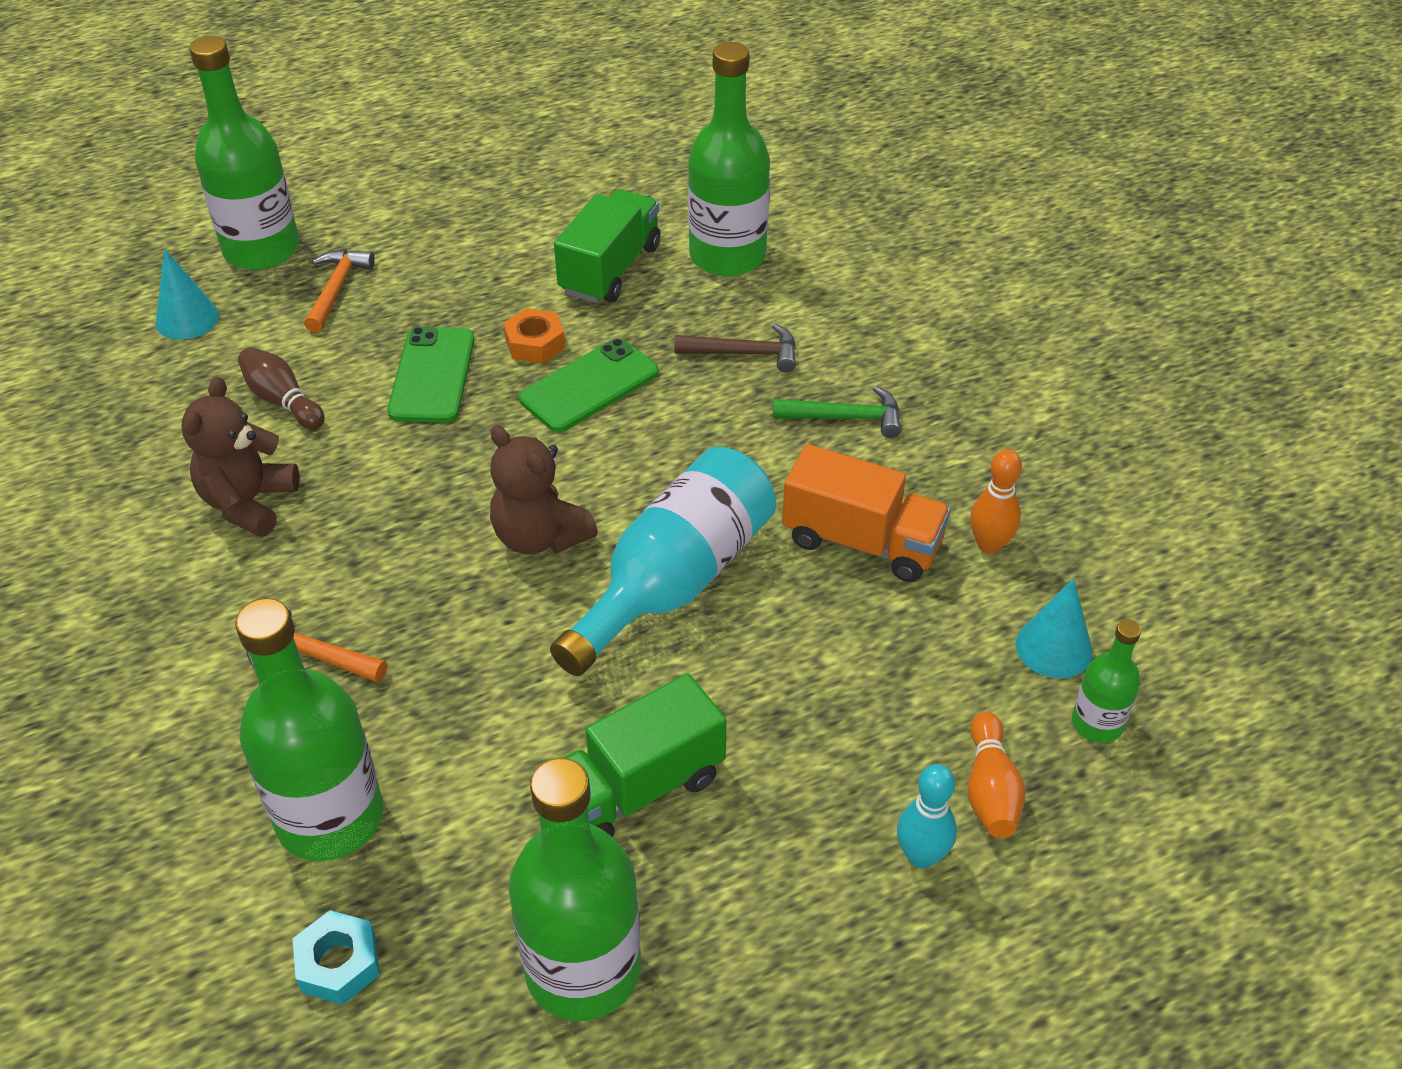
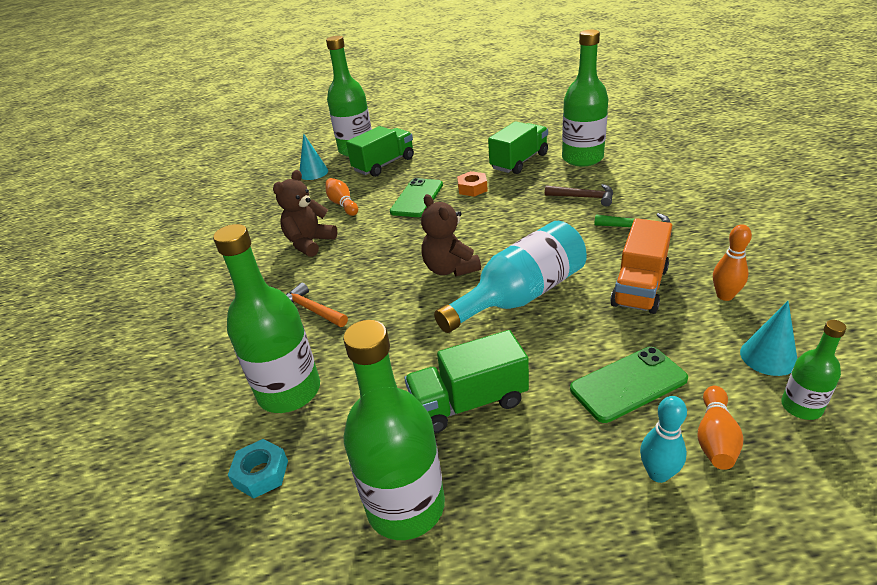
camera: 20 degrees right, 10 degrees down
(283, 401) = (342, 204): brown bowling pin -> orange bowling pin
(336, 289) = (384, 165): orange hammer -> green truck
(589, 386) = (495, 206): green phone -> green phone (628, 384)
(862, 541) = (639, 287): orange truck -> orange truck turned 75 degrees clockwise

